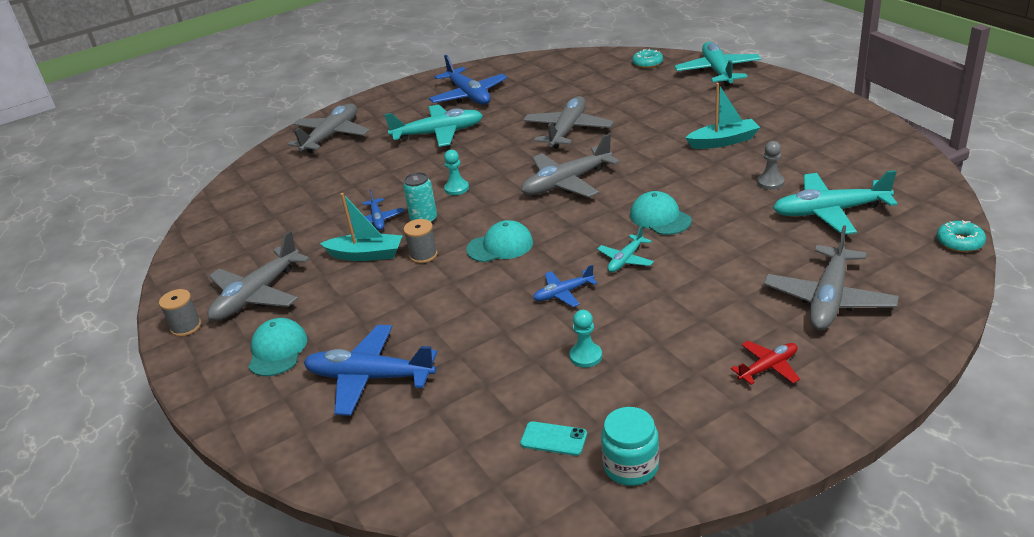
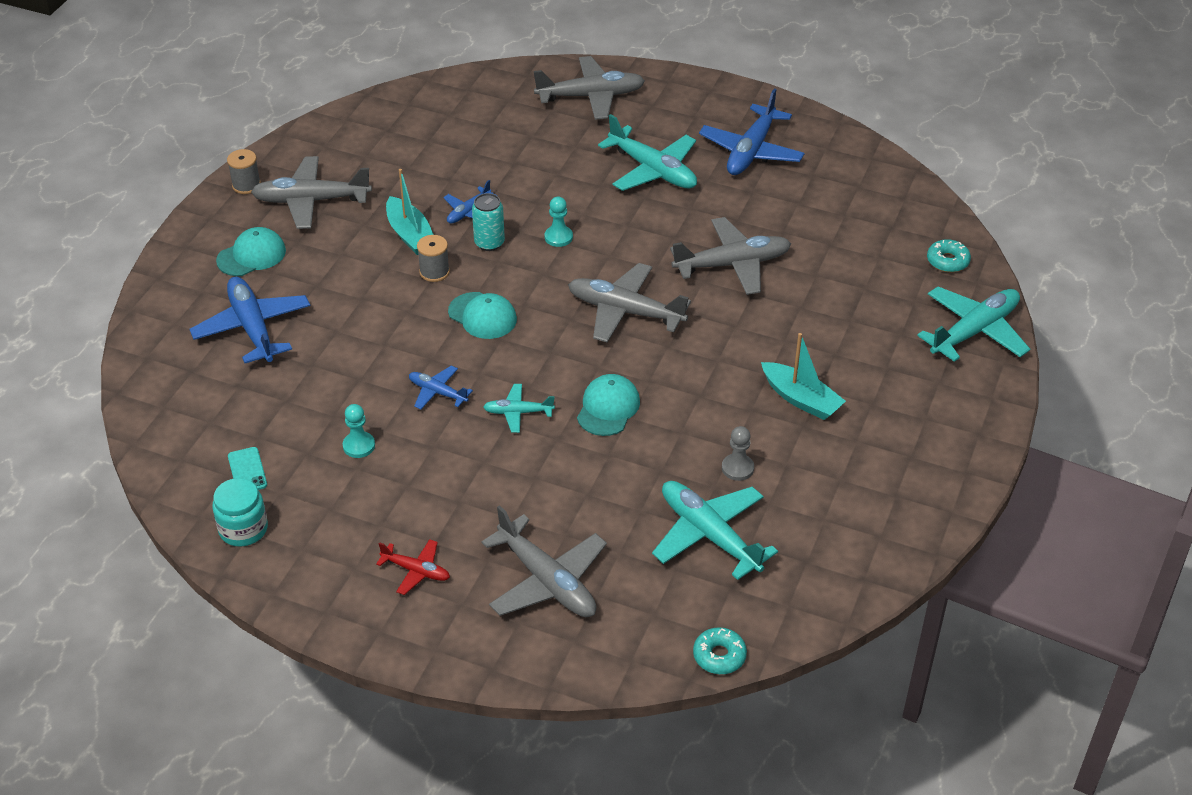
camera: 50 degrees right, 10 degrees up
(828, 299) = (547, 581): grey plane -> grey plane turned 120 degrees counterclockwise

